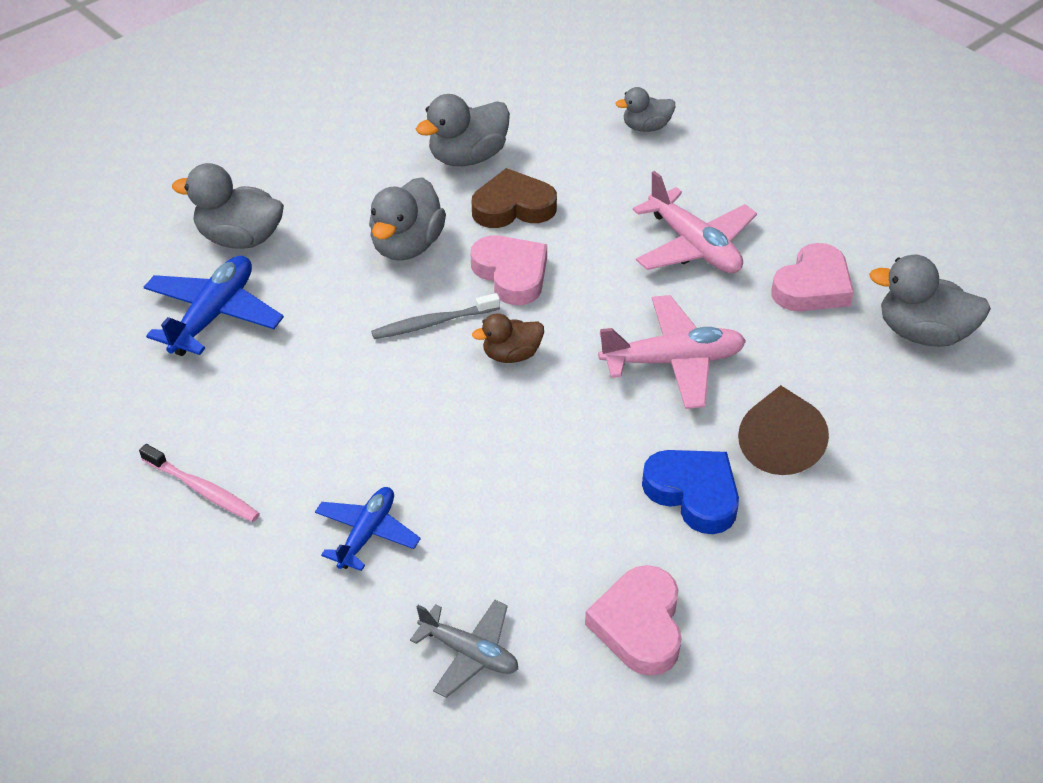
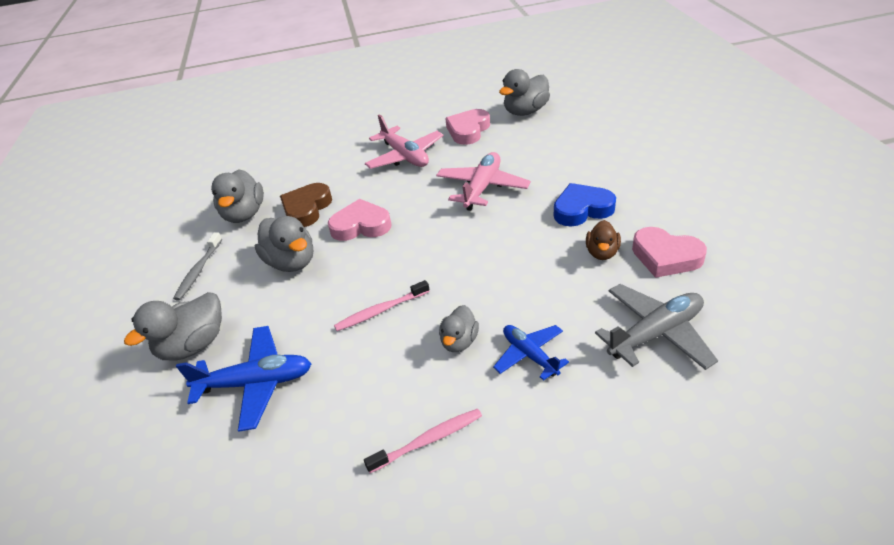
camera: 55 degrees left, 5 degrees down
(214, 315) = (256, 383): blue plane -> blue plane turned 120 degrees clockwise
(369, 365) = (380, 311): none -> pink toothbrush
(433, 323) = (370, 270): grey toothbrush -> grey toothbrush (198, 270)
(469, 653) = (655, 334): grey plane -> grey plane, size x1.56
(511, 355) = (426, 245): brown duck -> brown duck (602, 253)
(646, 127) = (299, 145): grey duck -> grey duck (459, 341)
(694, 246) = (405, 156): pink plane -> pink plane turned 60 degrees clockwise
(778, 441) = (564, 172): brown cone -> none
(812, 286) = (468, 130): pink heart -> pink heart turned 135 degrees counterclockwise

